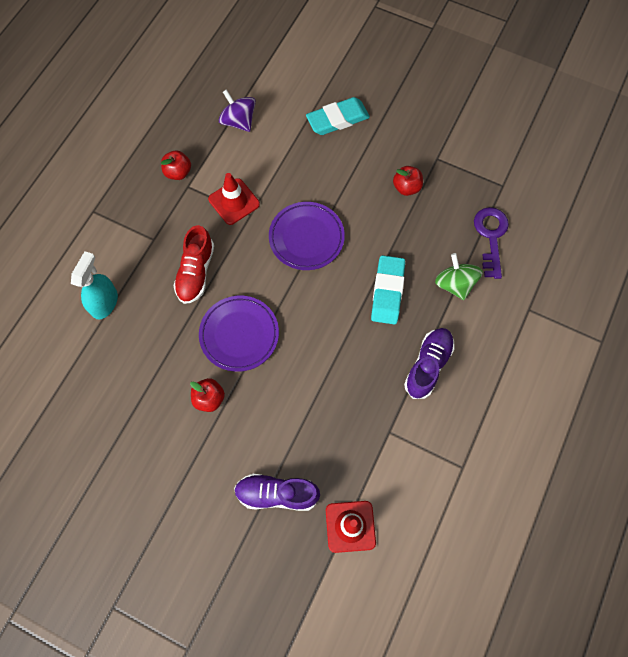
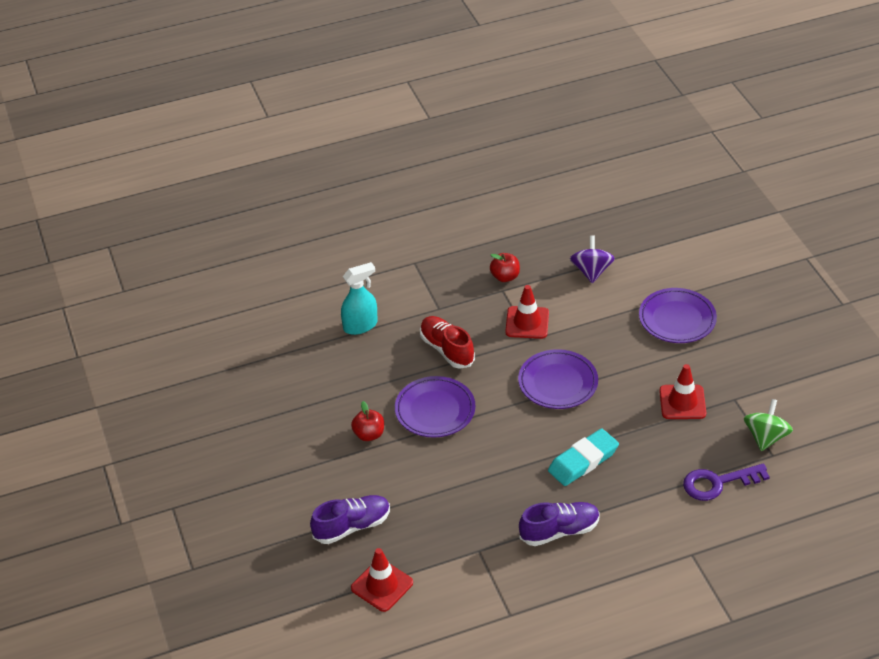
camera: 45 degrees right, 25 degrees down
(196, 272) = (447, 349): red shoe -> red shoe turned 90 degrees clockwise
(277, 494) = (352, 526): purple shoe -> purple shoe turned 105 degrees clockwise
(337, 119) = (677, 319): turquoise eraser -> purple plate
(406, 187) = (682, 402): red apple -> red traffic cone
(455, 284) = (646, 494): green spinning top -> green spinning top (765, 437)
(491, 236) = (718, 483): purple key -> purple key turned 150 degrees counterclockwise

